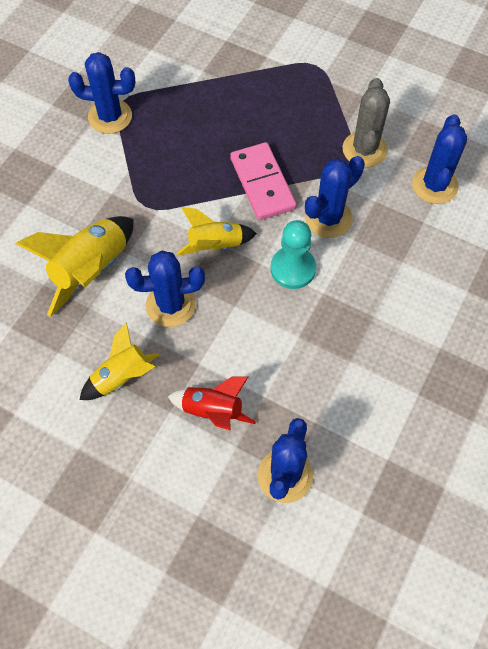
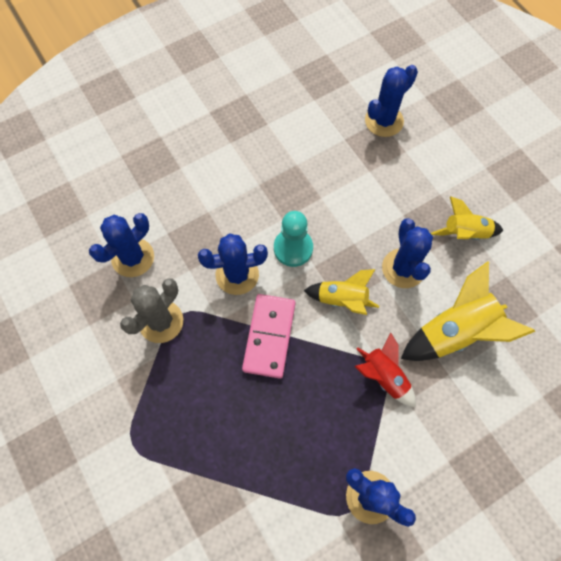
camera: 150 degrees left, 5 degrees up
(171, 305) = (403, 268): blue cactus -> blue cactus turned 60 degrees clockwise
(212, 411) = (410, 179): red rocket -> red rocket (384, 376)

